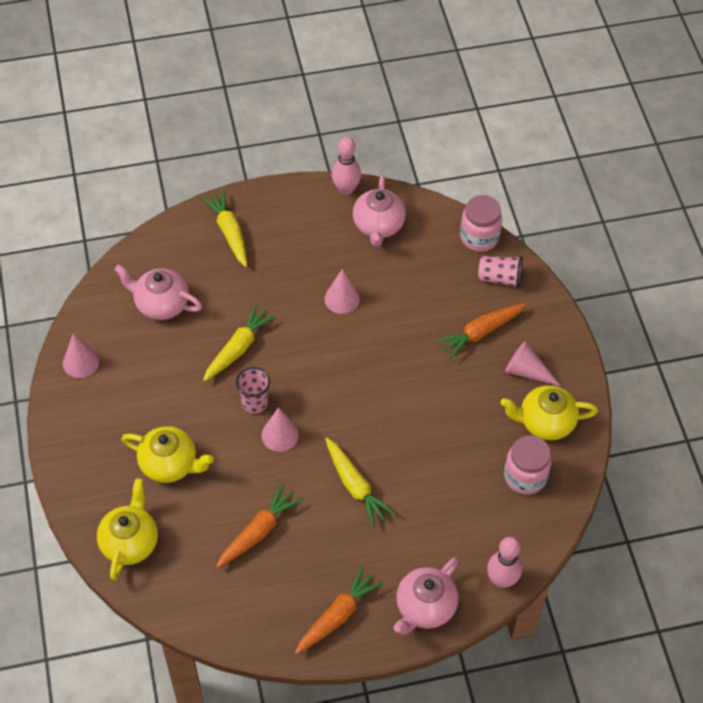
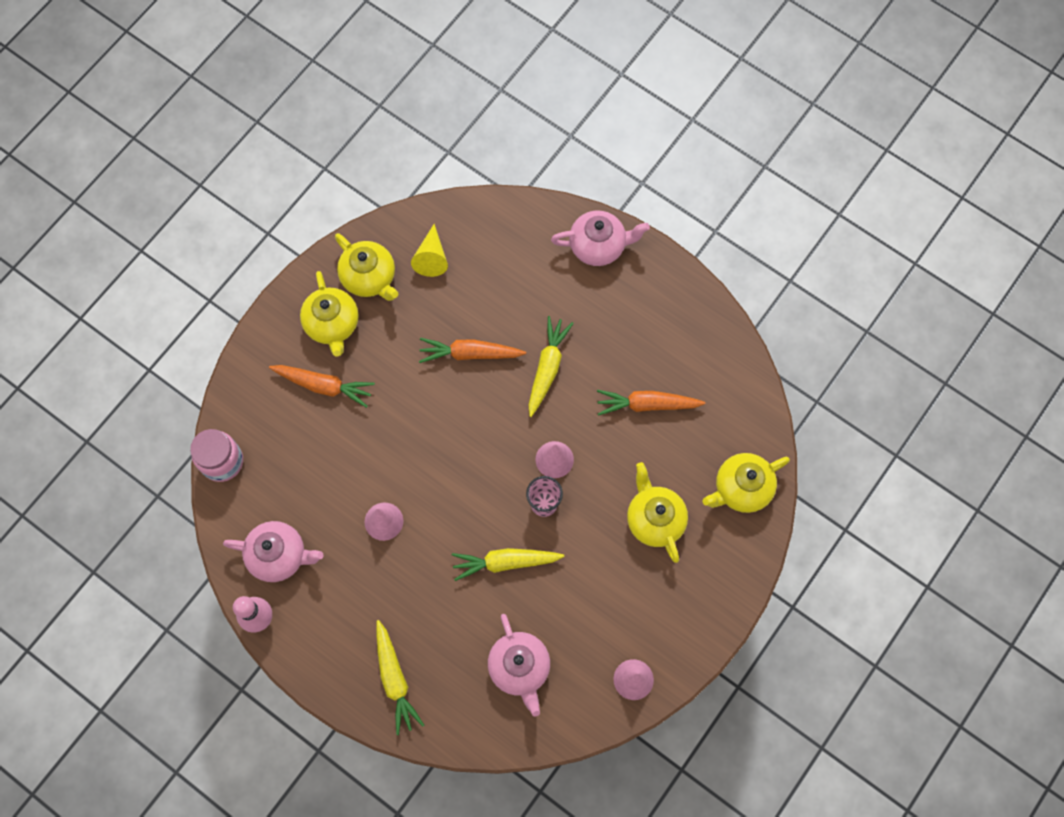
camera: 130 degrees left, 15 degrees up
(229, 232) = (395, 679): yellow carrot -> yellow carrot turned 45 degrees counterclockwise
(337, 615) = (658, 297): orange carrot -> orange carrot (470, 353)
(378, 226) = (279, 555): pink teapot -> pink teapot turned 45 degrees clockwise
(499, 278) = (254, 412): pink cup -> none
(502, 580) = (531, 213): pink bowling pin -> none
(525, 477) = (431, 257): pink jar -> yellow cone
(526, 371) = (332, 324): pink cone -> yellow teapot

